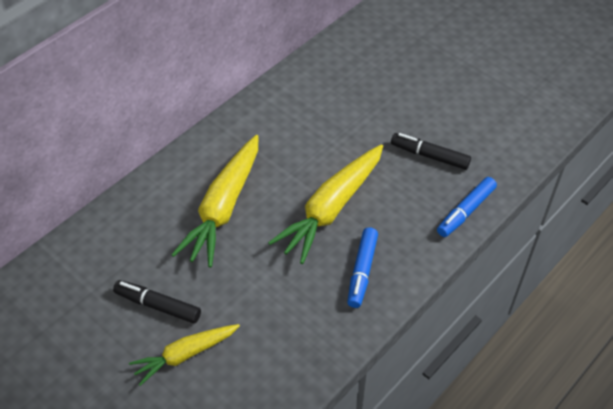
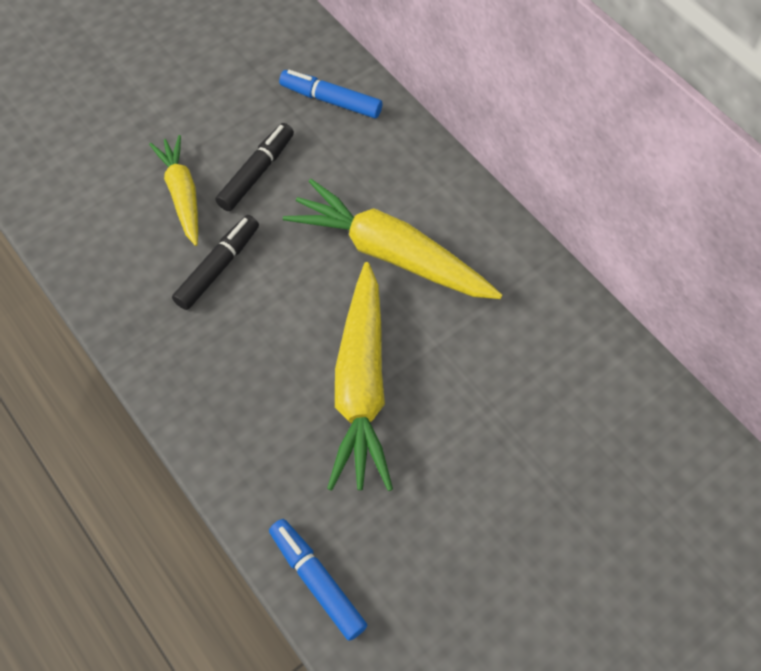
camera: 100 degrees right, 10 degrees up
(331, 209) = (361, 386): yellow carrot -> yellow carrot turned 135 degrees counterclockwise
(362, 271) = (246, 406): blue marker -> blue marker (331, 100)
(429, 156) = (441, 554): black marker -> black marker (218, 267)

